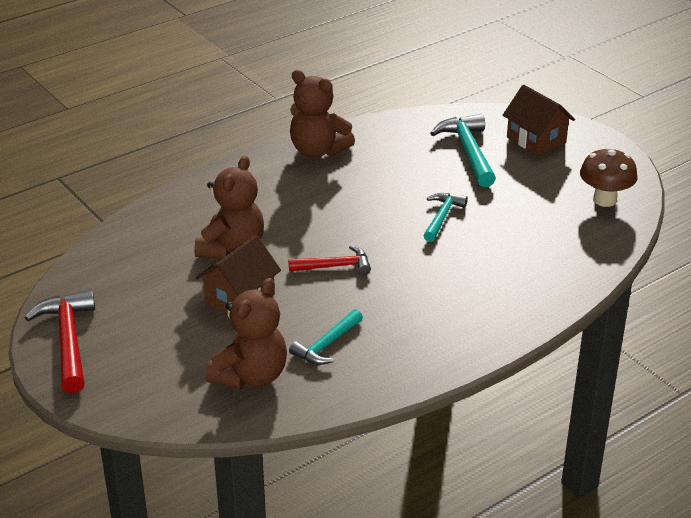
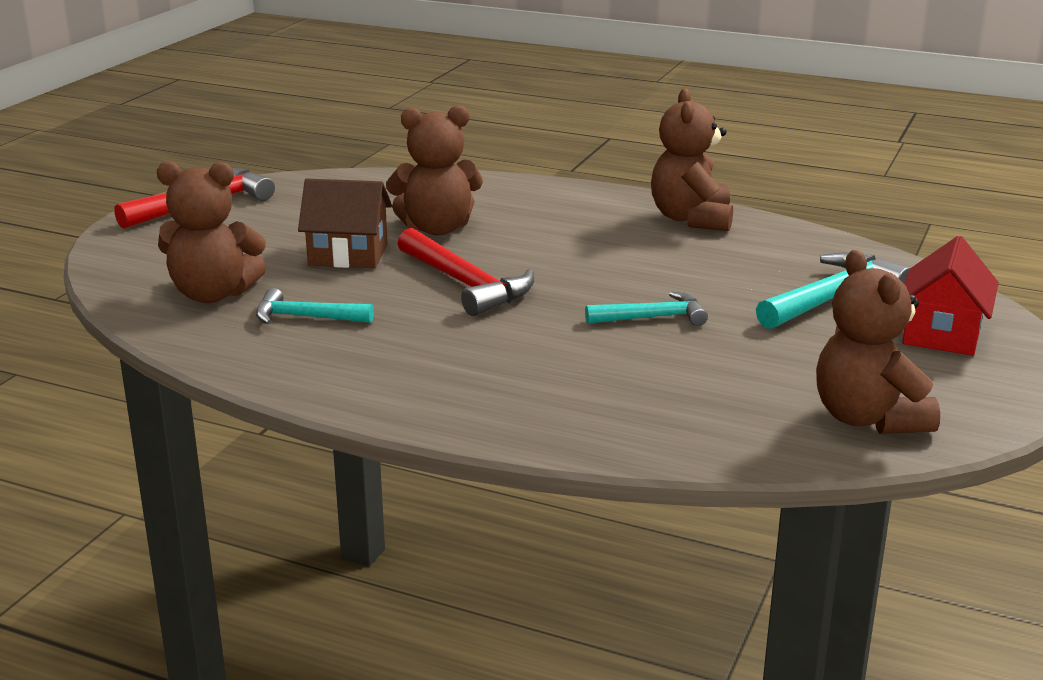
camera: 60 degrees right, 10 degrees down
(335, 266) = (466, 284): red hammer -> red hammer, size x1.58
(536, 140) = (942, 334): brown house -> red house
(604, 200) = (868, 418): brown mushroom -> brown teddy bear

